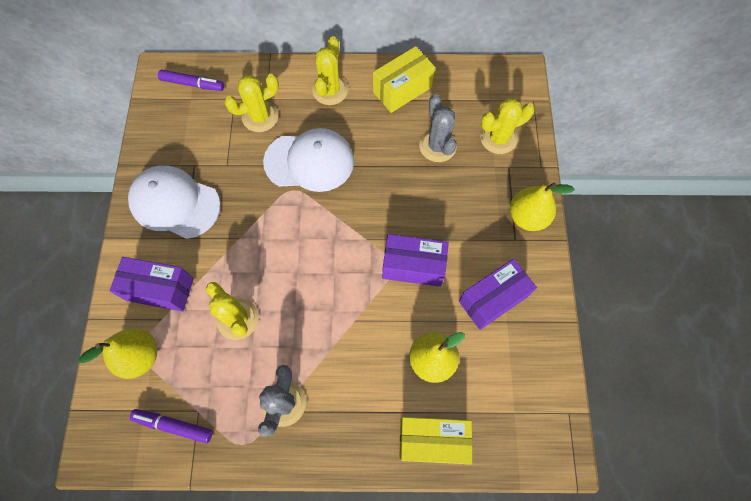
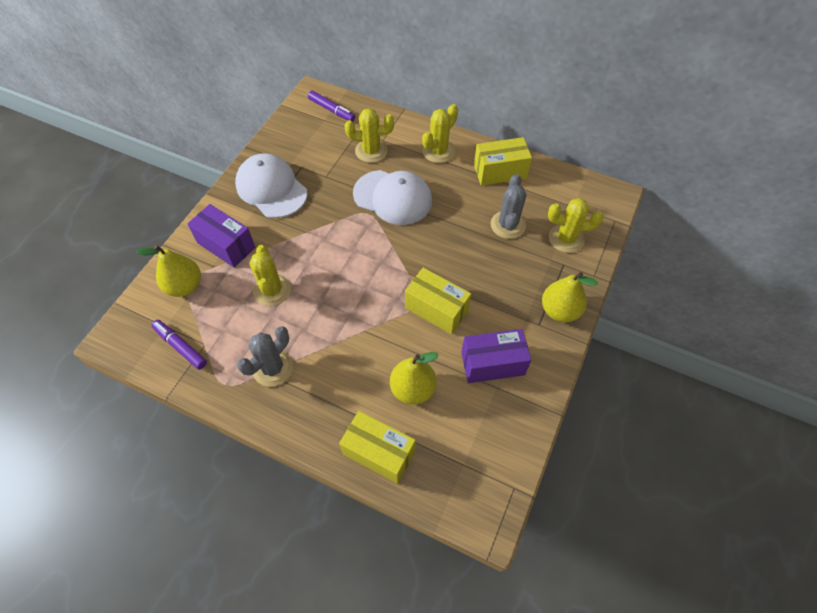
camera: 25 degrees right, 10 degrees down
(413, 266) = (436, 309): purple box -> yellow box

